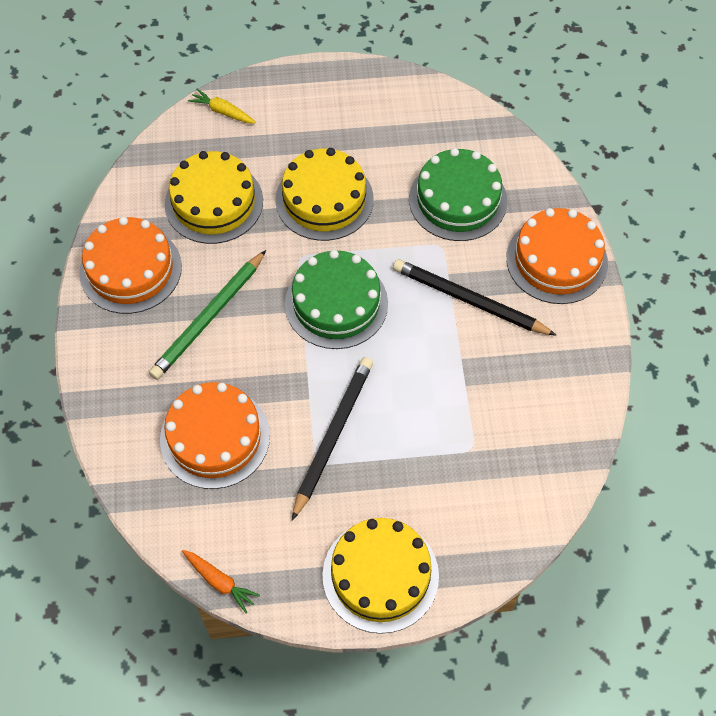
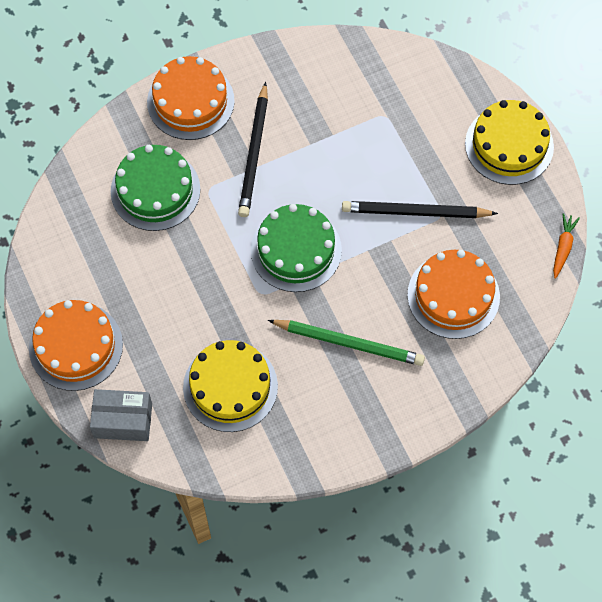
camera: 110 degrees left, 5 degrees up
(130, 269) = (327, 427): orange cake -> orange cake (76, 346)
(223, 111) = (123, 421): yellow carrot -> grey box
(324, 199) = (193, 296): yellow cake -> none

